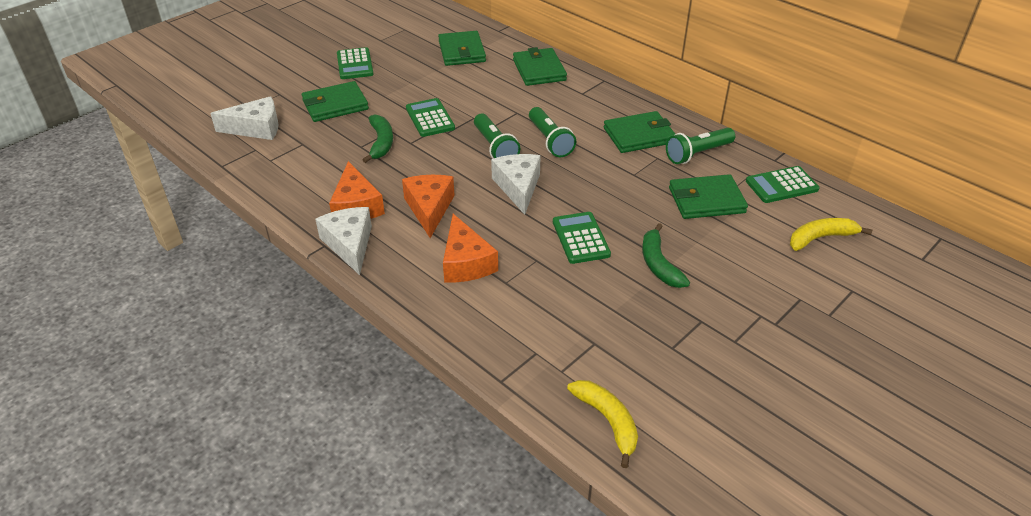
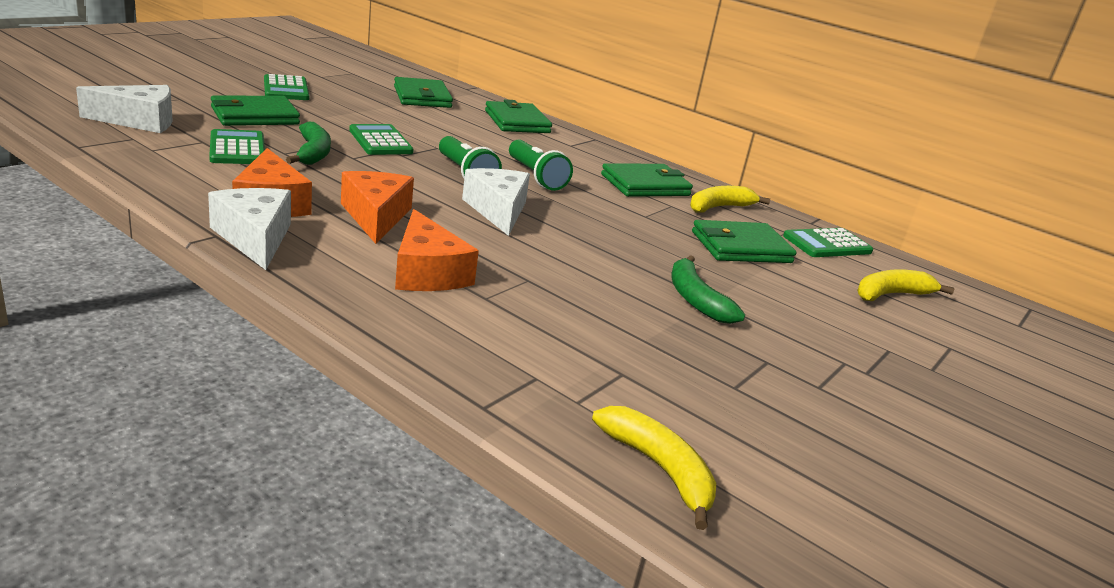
camera: 10 degrees left, 15 degrees down
(580, 238) = (586, 265): green calculator -> green calculator (237, 149)
(697, 154) = (719, 207): green flashlight -> yellow banana

